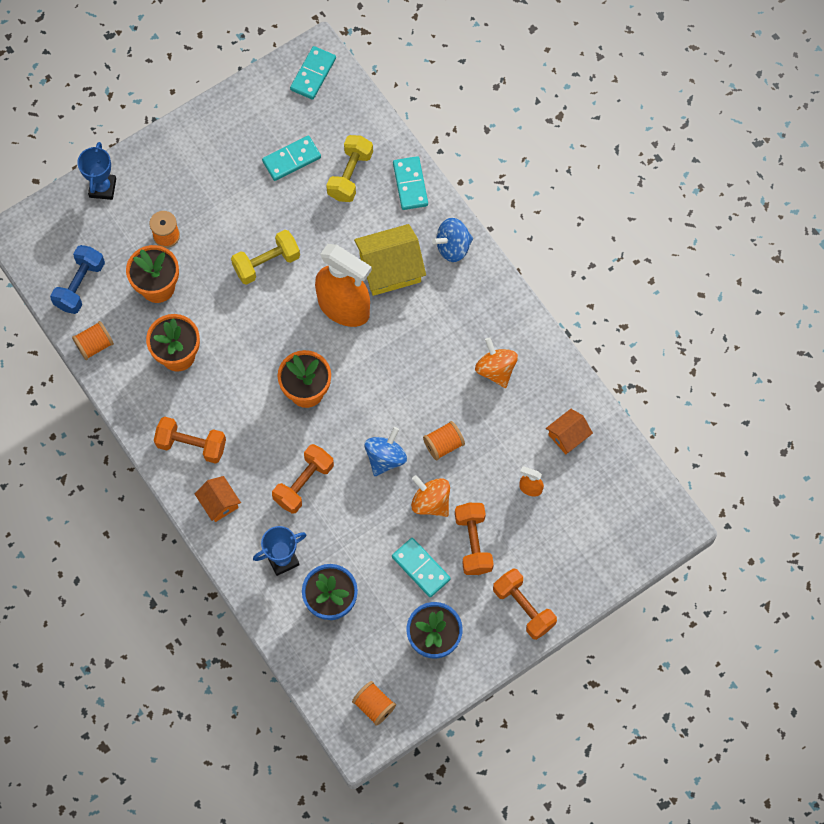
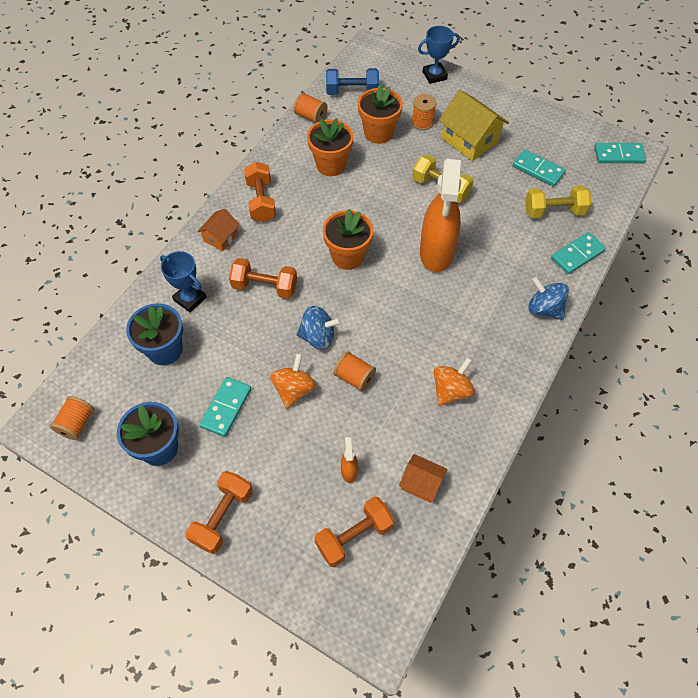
camera: 65 degrees right, 10 degrees down
(390, 268) = (492, 271): yellow house -> yellow house (469, 140)
(473, 543) = (270, 442): orange dumbbell -> orange dumbbell (354, 536)

